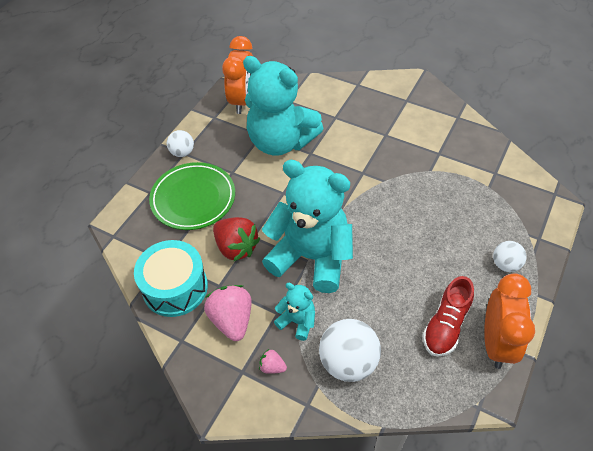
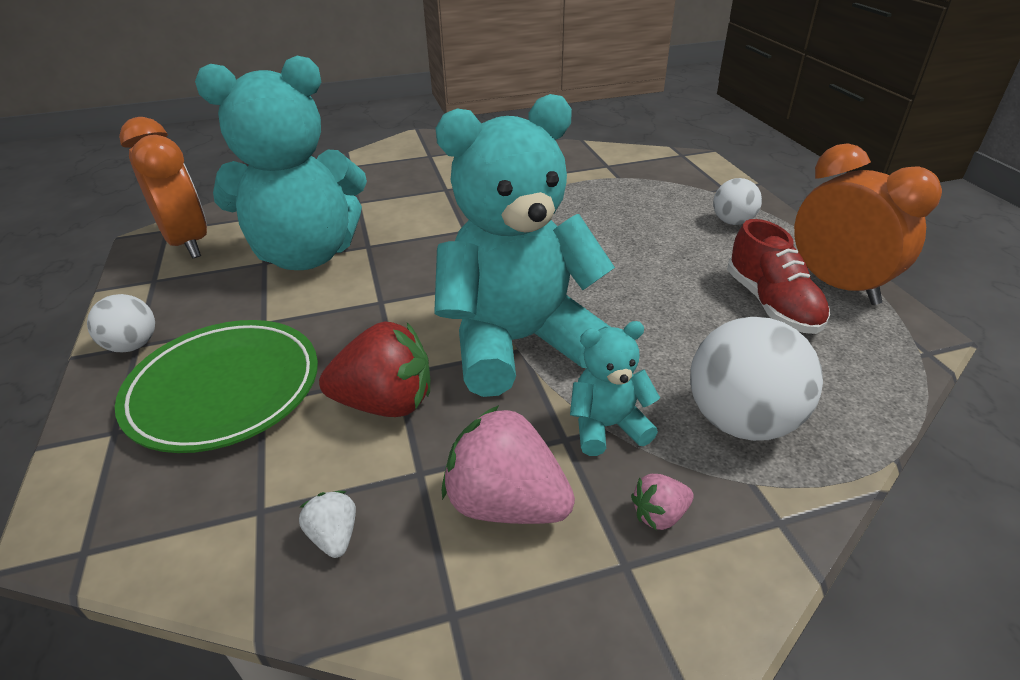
camera: 45 degrees left, 15 degrees down
(175, 287) = (334, 536): turquoise drum -> white strawberry

